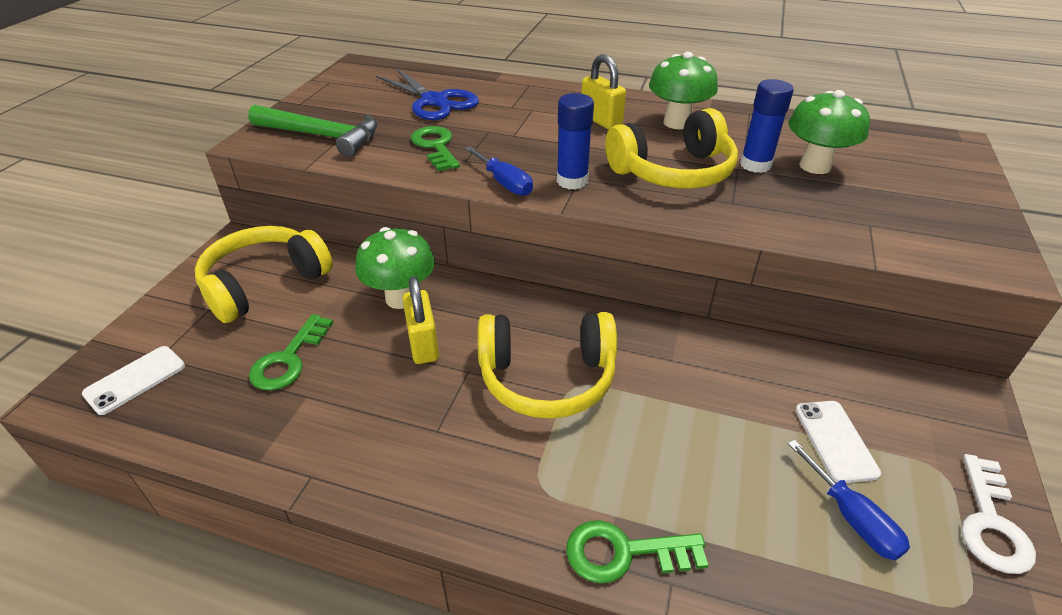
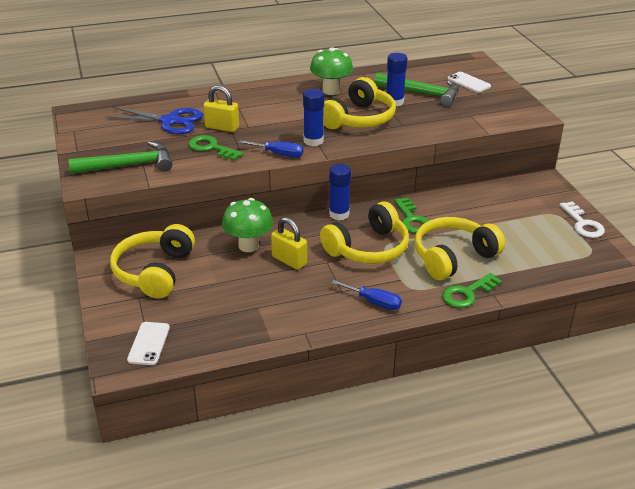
camera: 35 degrees left, 5 degrees down
(289, 359) = (225, 297): green key -> green key (412, 219)
(562, 305) = (339, 214): none -> blue glue stick
(601, 120) = (287, 102): yellow padlock -> yellow padlock (222, 127)
(665, 462) = (453, 257): none -> yellow headphones
(815, 166) = (422, 93): green mushroom -> green hammer
(835, 441) = (510, 220): white phone -> white phone (468, 82)
(852, 518) = (537, 244): blue screwdriver -> blue screwdriver (374, 302)

